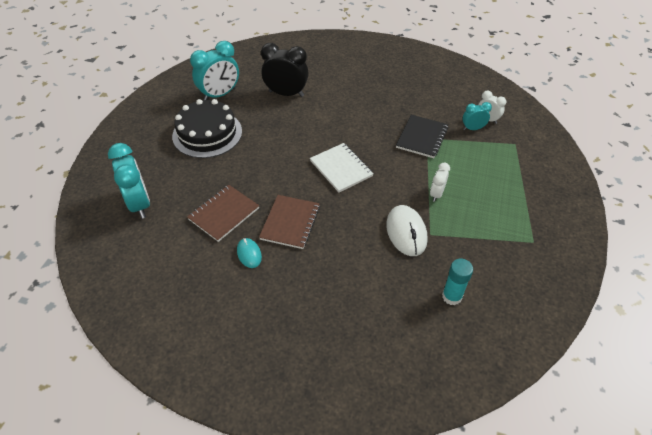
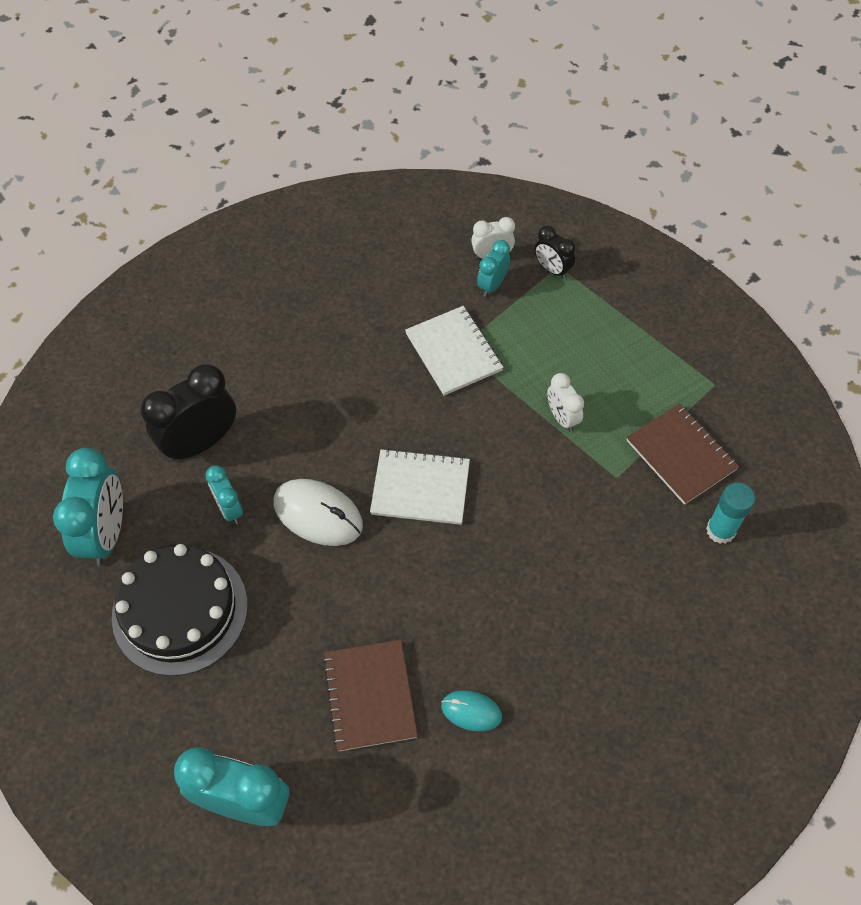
camera: 50 degrees left, 10 degrees up
(266, 119) = (229, 509): none -> turquoise clock
(290, 223) = (461, 622): brown notebook -> brown notebook (681, 455)
(406, 232) = (592, 500): white mouse -> white mouse (318, 514)
(422, 137) = (454, 352): black notebook -> white notebook
(510, 142) = (552, 269): none -> black clock

